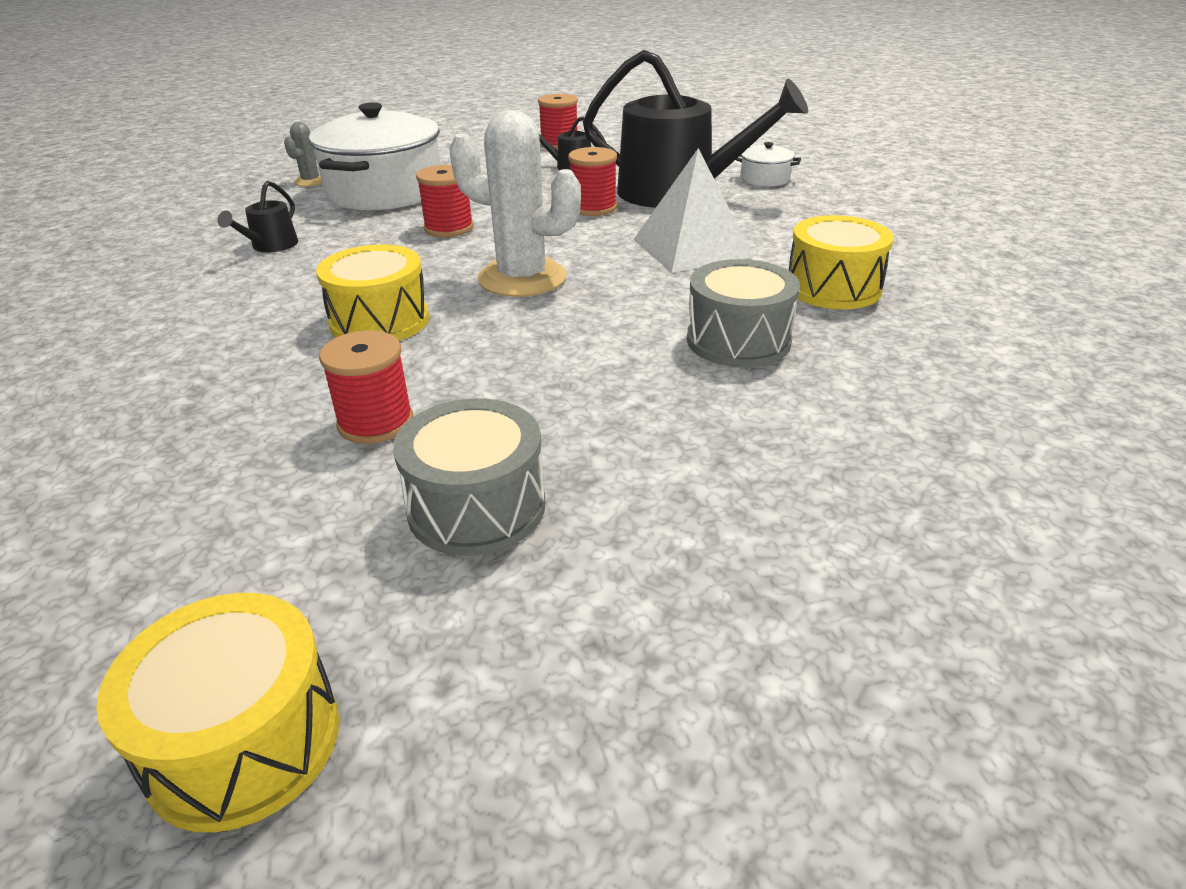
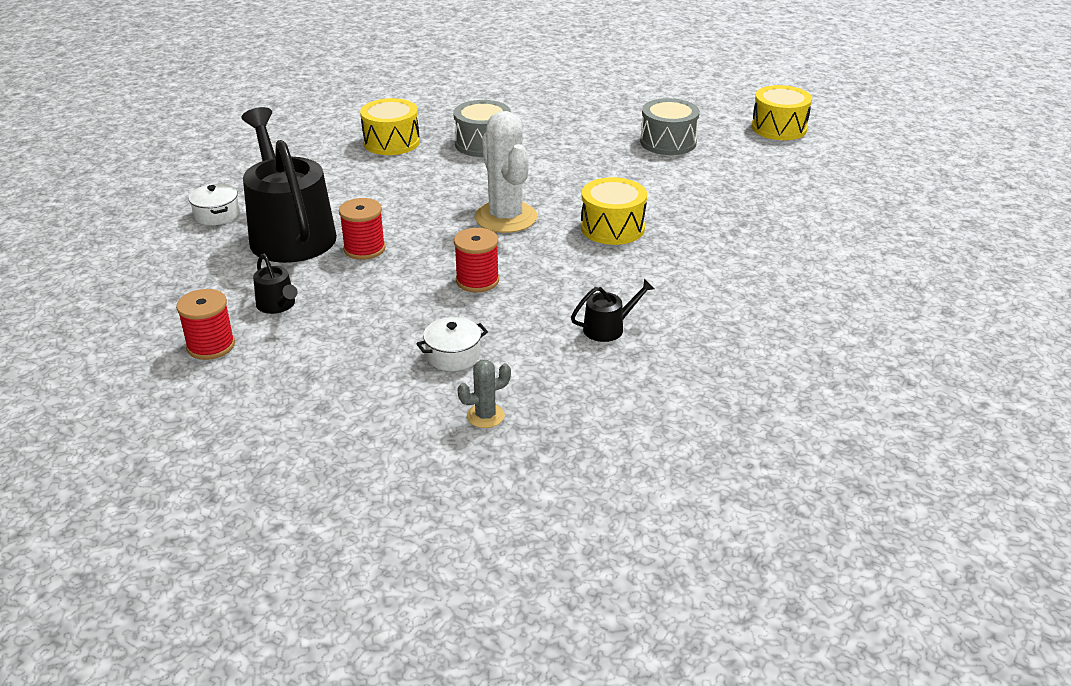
camera: 135 degrees left, 0 degrees up
(375, 422) = (670, 181): red spool -> none
(385, 192) = (453, 355): white pot -> white pot, size x0.43
(692, 248) = (389, 191): white pyramid -> none

